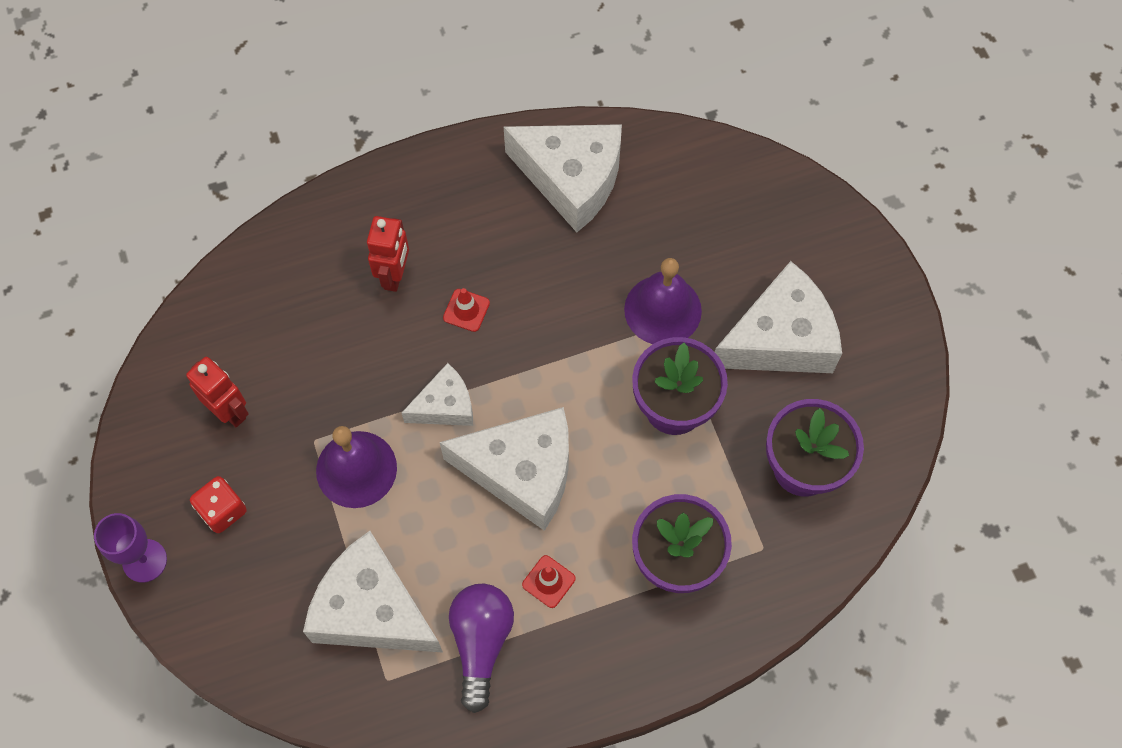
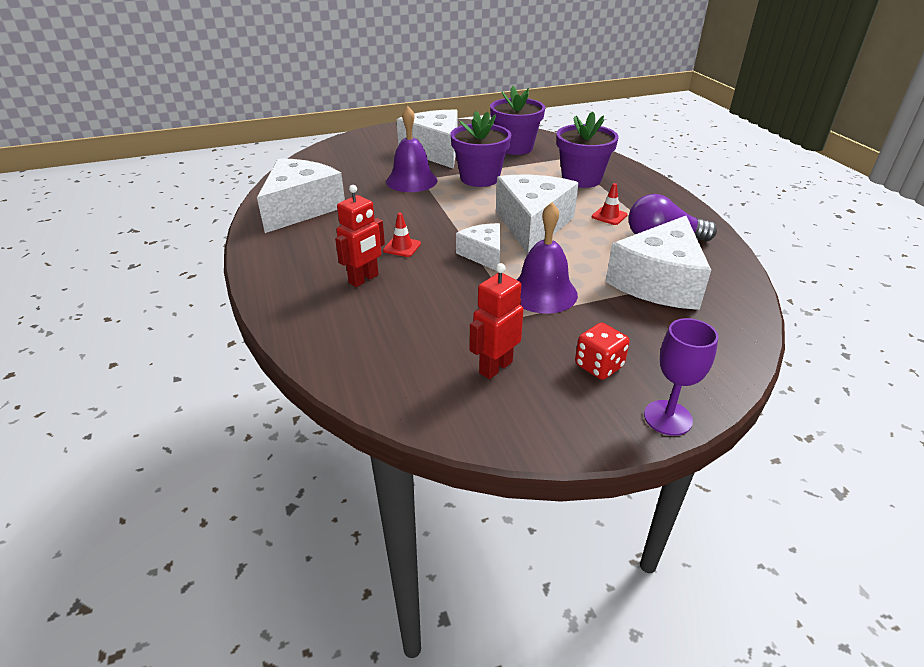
camera: 90 degrees left, 30 degrees down
(394, 275) = (364, 279): red robot -> red robot turned 120 degrees clockwise

